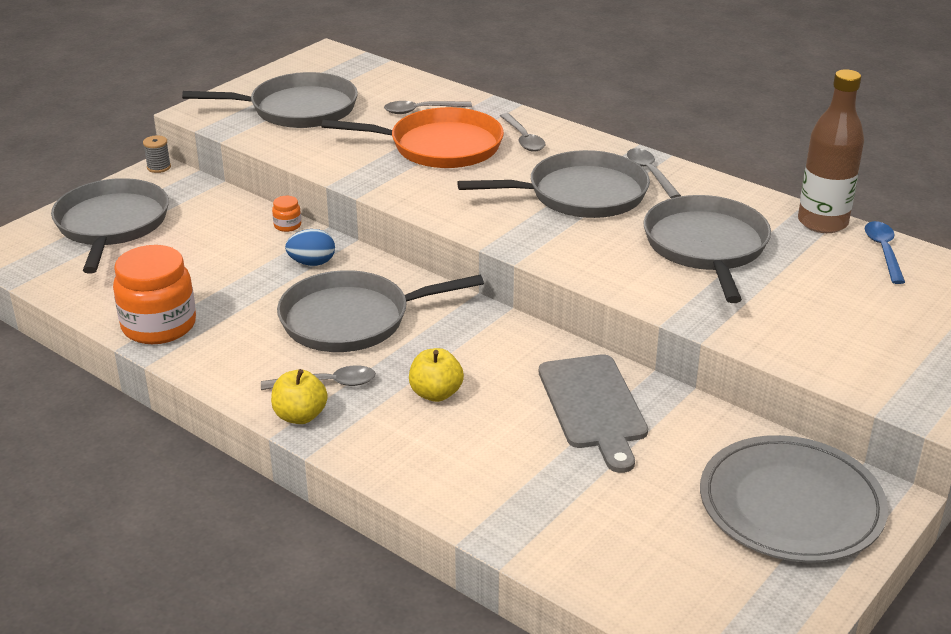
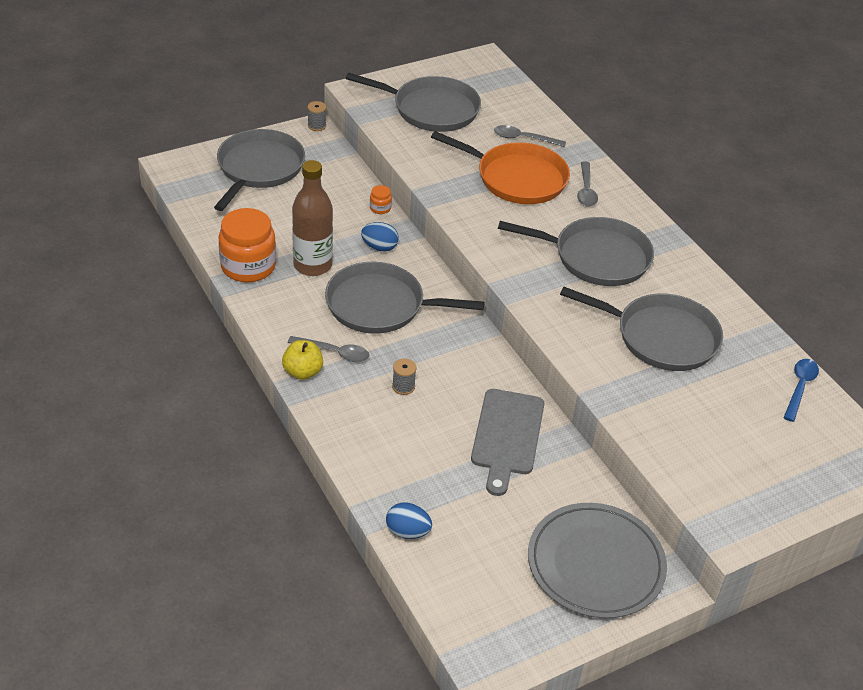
camera: 20 degrees right, 10 degrees up
(436, 393) = (403, 386): yellow apple -> grey spool
(548, 547) = (407, 532): none -> blue egg
(650, 173) = (664, 254): grey spoon -> none
(706, 247) = (661, 337): grey pan -> grey pan turned 90 degrees clockwise
(822, 222) = (770, 345): brown bottle -> brown bottle (312, 265)

